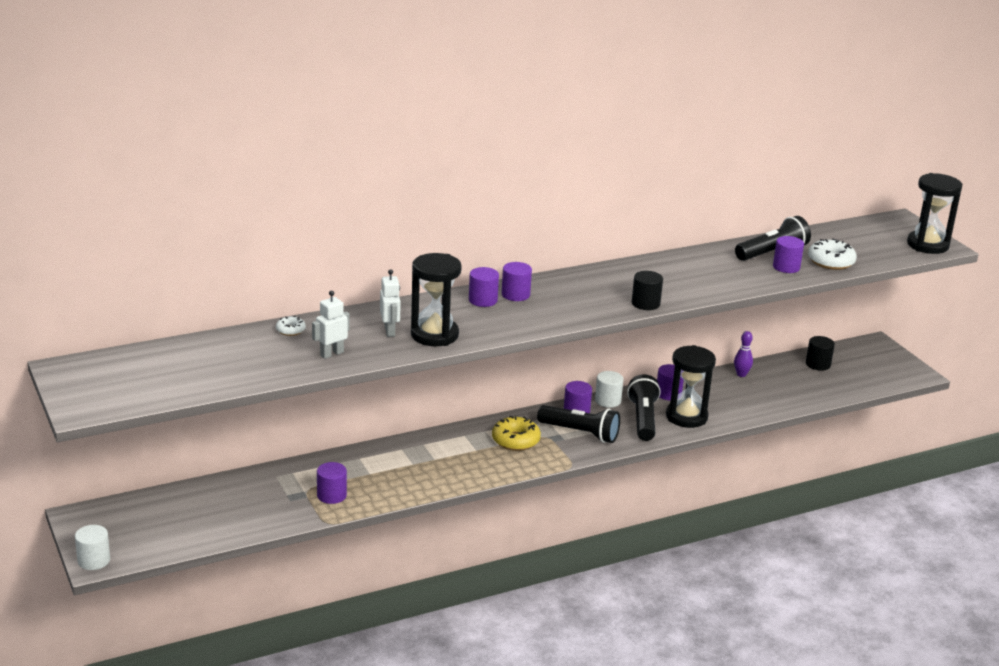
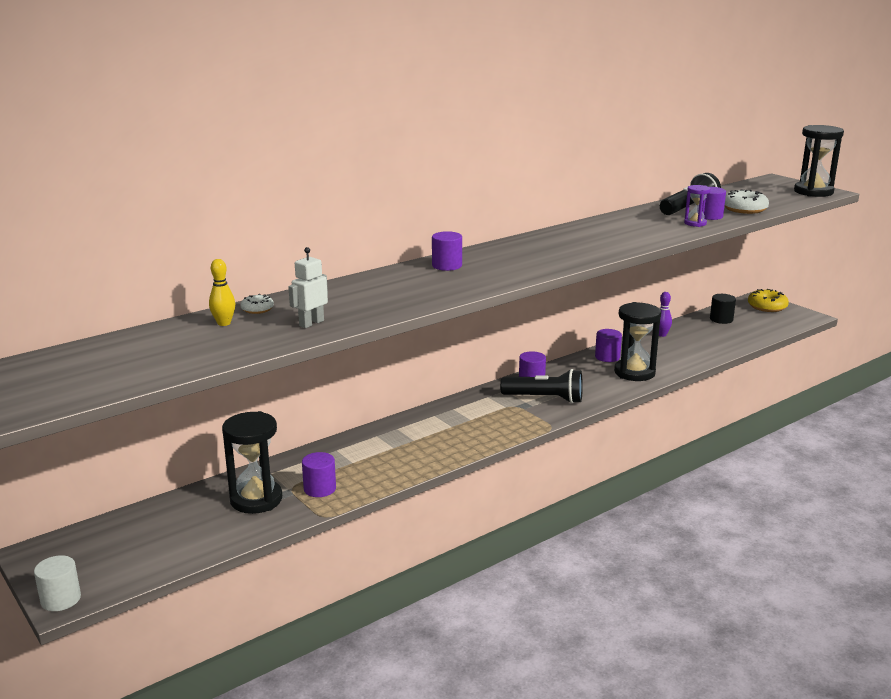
camera: 10 degrees left, 5 degrees down
(257, 343) = (224, 323): none -> yellow bowling pin
(390, 331) = (365, 298): white robot -> none
(434, 335) = (414, 296): black hourglass -> black hourglass (256, 500)
(515, 295) = (476, 258): purple cylinder -> none
(515, 440) = (486, 413): yellow donut -> yellow donut (767, 307)
(608, 401) = (556, 369): white cylinder -> none
(643, 419) = (596, 380): black flashlight -> none
(645, 303) = (605, 252): black cylinder -> none
(763, 275) = (695, 223): none -> purple hourglass

